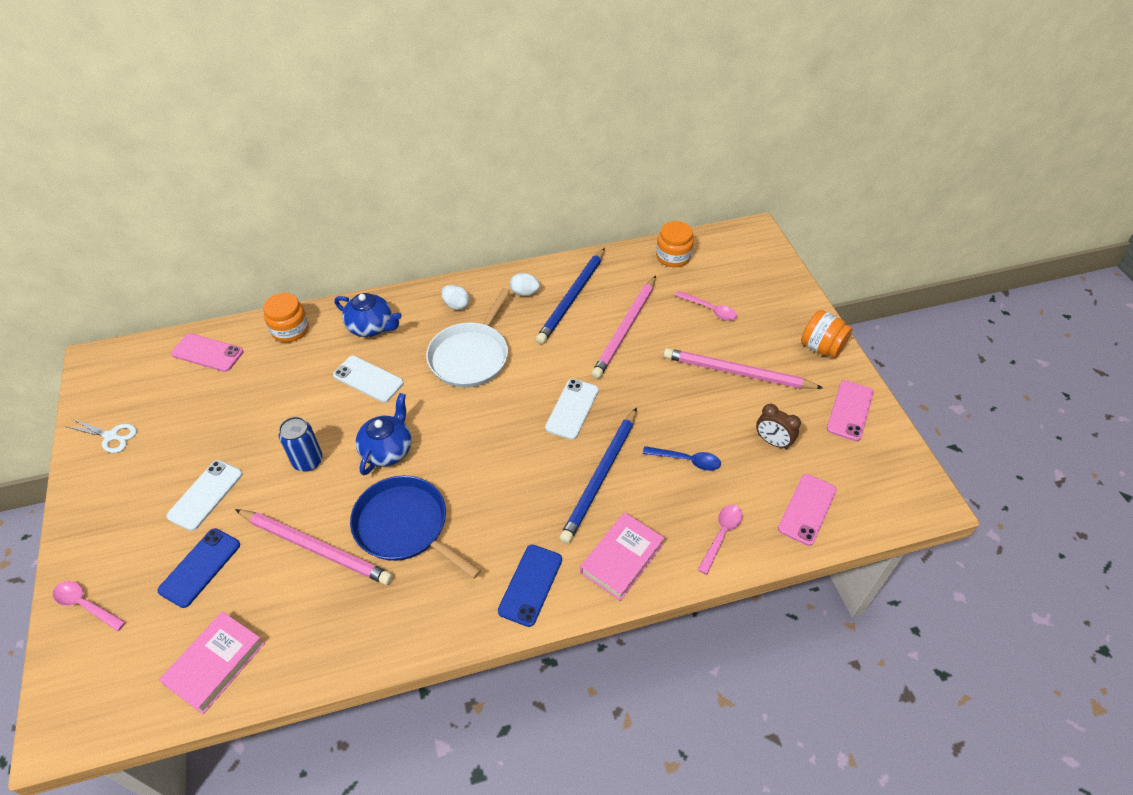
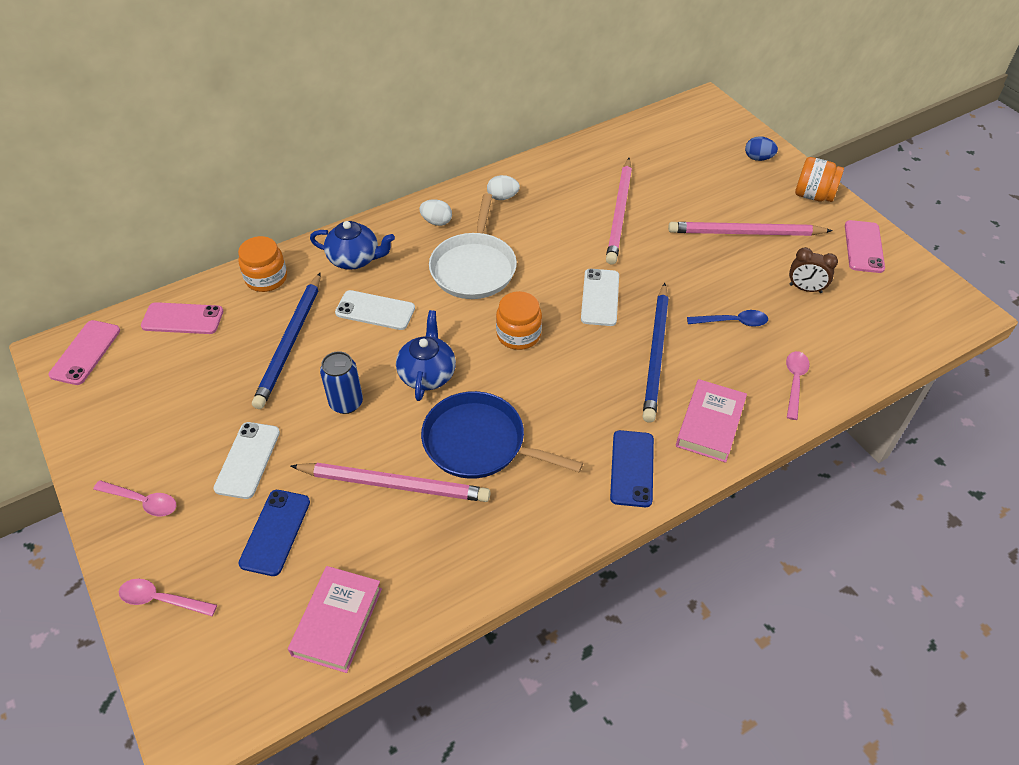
camera: 15 degrees left, 0 degrees up
(111, 436) = (109, 424): white scissors -> none
(572, 298) = (553, 194): blue pencil -> blue pencil (290, 342)
(673, 257) = (636, 138): orange jar -> orange jar (518, 334)
(710, 310) = (694, 180): pink spoon -> pink spoon (142, 501)
(782, 299) = (758, 158): none -> blue egg
(807, 509) = (863, 342): pink phone -> pink phone (85, 352)

